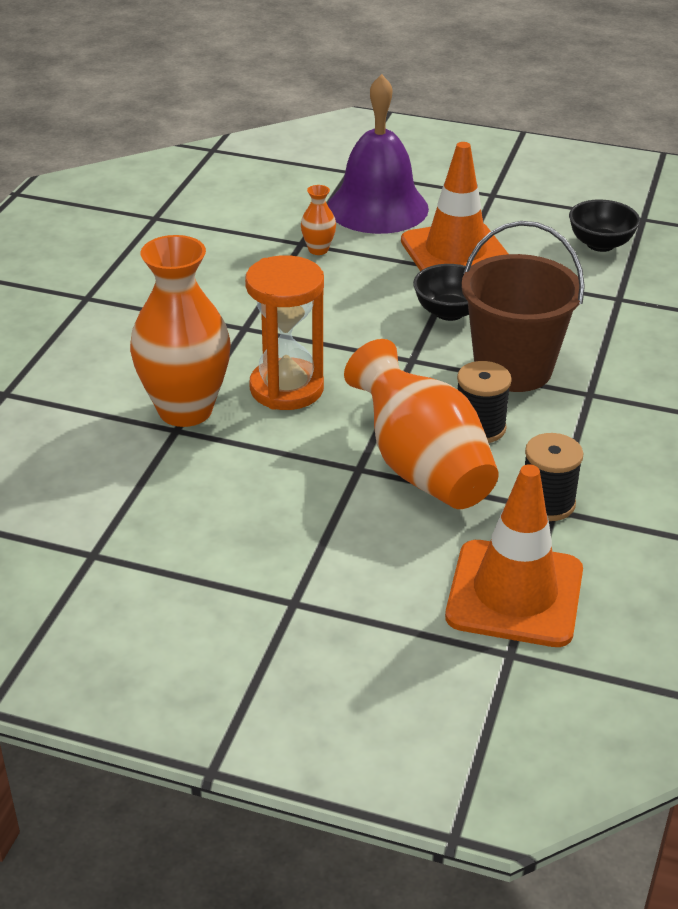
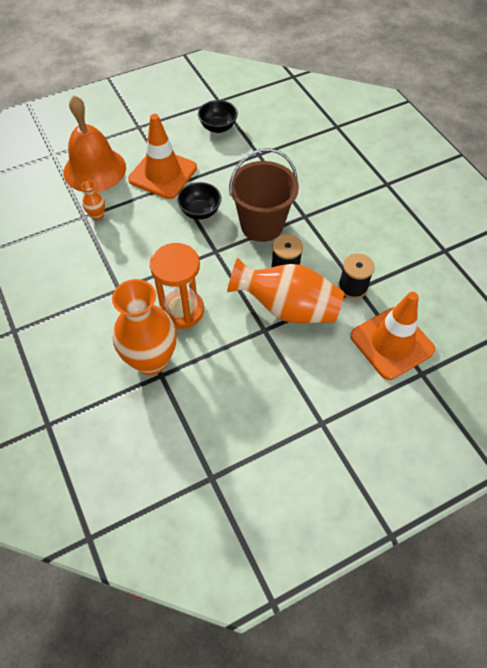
camera: 45 degrees left, 20 degrees up
(377, 207) = (94, 169): purple bell -> orange bell

